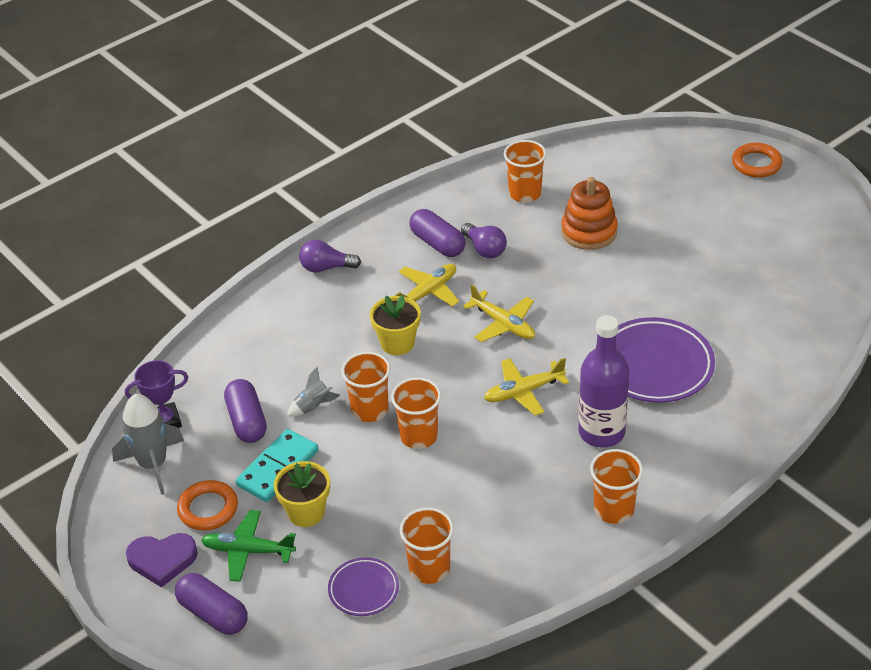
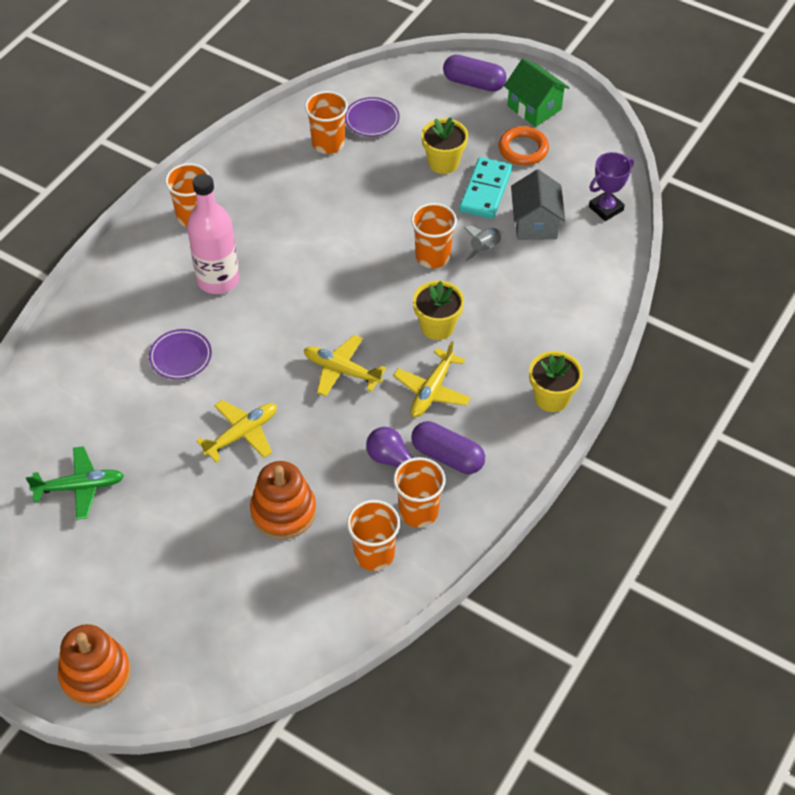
camera: 160 degrees right, 10 degrees up
(153, 464) = (590, 172): grey rocket -> none
(162, 560) = (534, 108): purple heart -> green house
(247, 421) = (535, 223): purple capsule -> grey house
(248, 551) = (473, 127): green plane -> green plane (80, 487)
(326, 267) = (552, 398): purple light bulb -> yellow flower pot
(419, 436) = (379, 242): orange cup -> orange cup (418, 511)
(523, 392) = (299, 303): yellow plane -> yellow plane (242, 434)
(601, 432) = (218, 279): purple bottle -> pink bottle
(655, 365) = (180, 357): purple plate -> purple plate, size x0.54
(756, 163) = (95, 674): orange ring -> orange stacking toy

